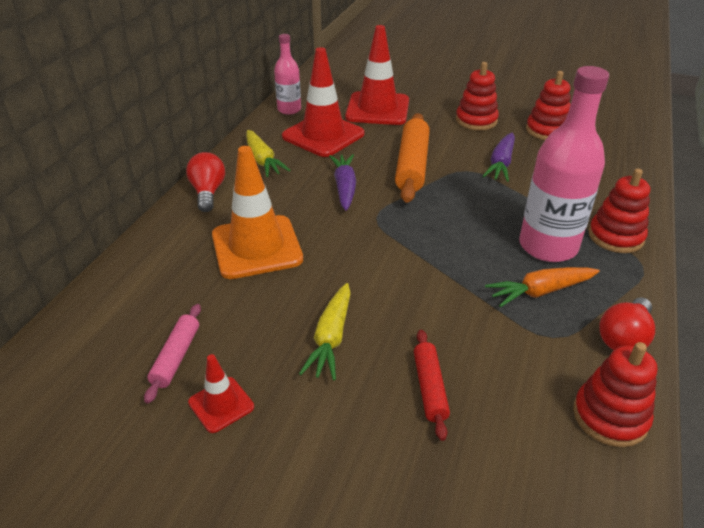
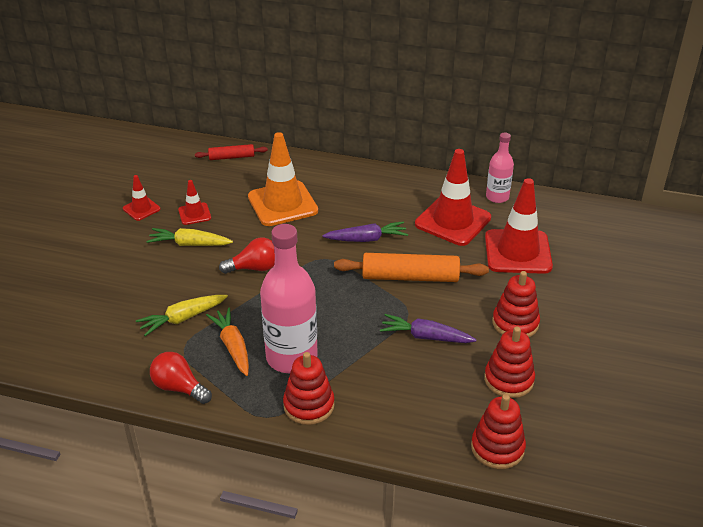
camera: 85 degrees right, 0 degrees up
(176, 357) = (179, 188): pink rolling pin -> none
(208, 192) = (349, 173): red light bulb -> red light bulb (254, 268)
(255, 335) = (194, 214): none -> red traffic cone
(263, 160) = (401, 193): yellow carrot -> yellow carrot (182, 318)
(430, 388) = (143, 287): red rolling pin -> red rolling pin (231, 157)
(610, 416) = (108, 368): red stacking toy -> red stacking toy (497, 448)

